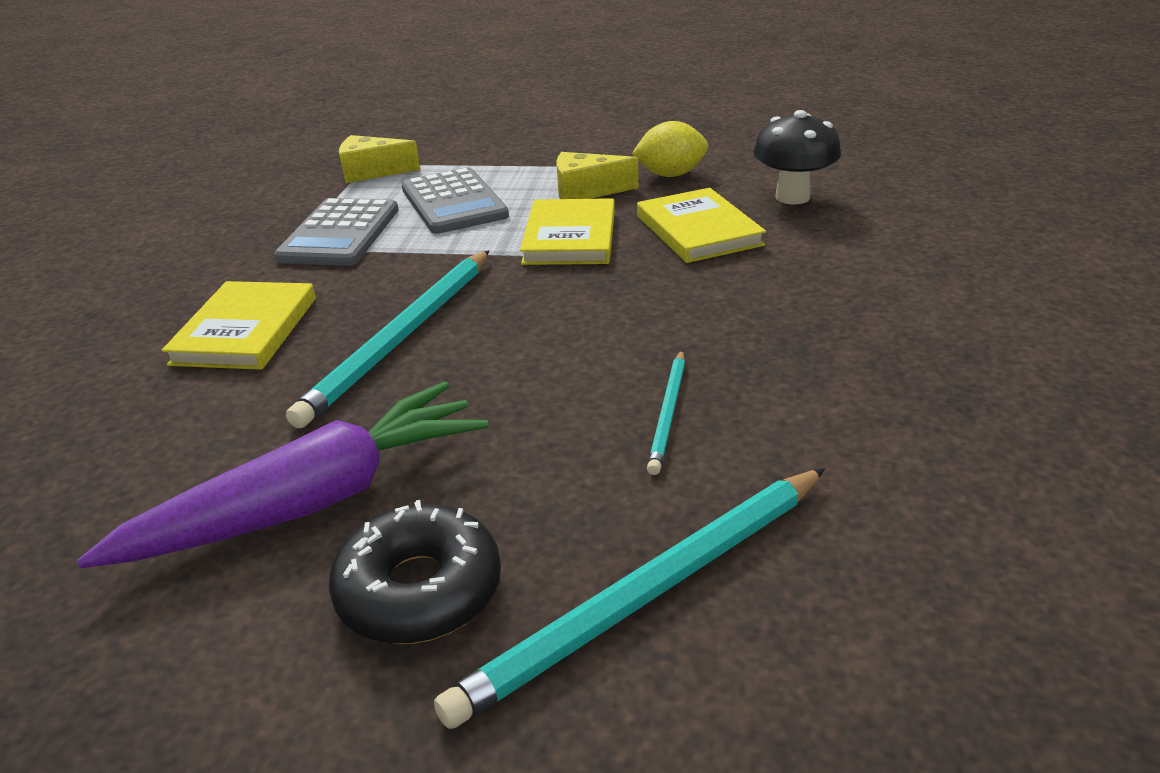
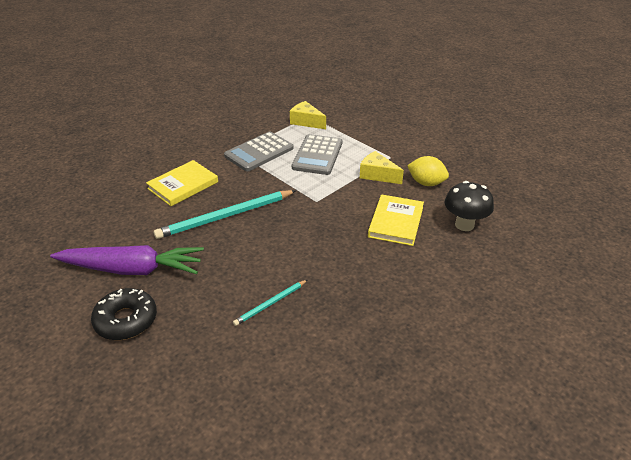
camera: 35 degrees right, 5 degrees up
(570, 237) = (339, 198): yellow book -> none
(648, 593) = (181, 366): turquoise pencil -> none

